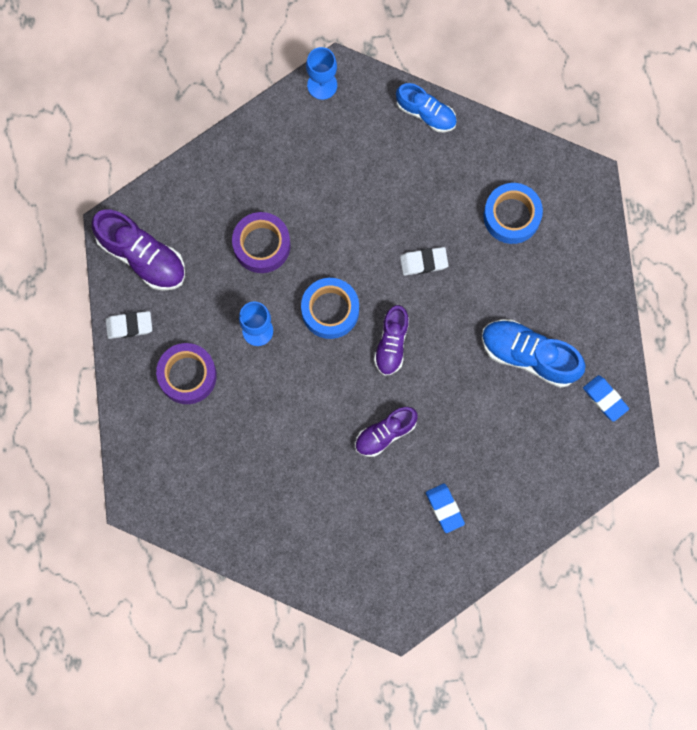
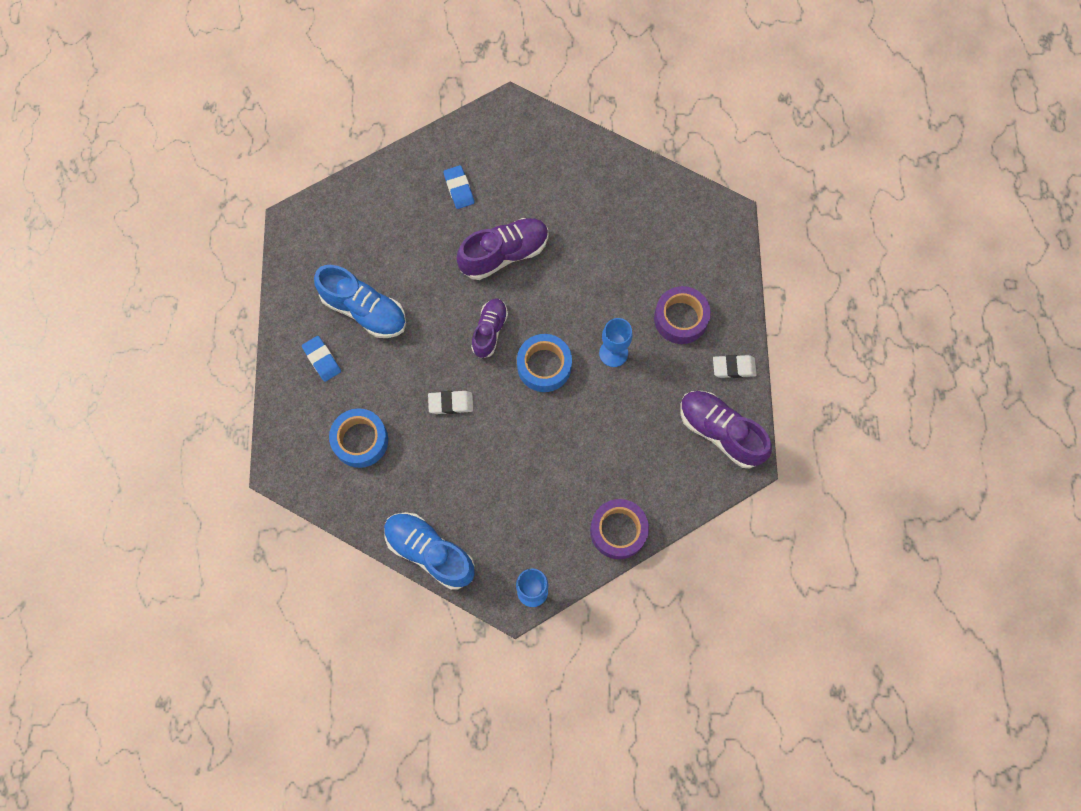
camera: 175 degrees left, 5 degrees down
(261, 245) = (604, 432): purple tape -> purple tape (618, 530)
(385, 433) = (504, 254): purple shoe -> purple shoe, size x1.55
(426, 113) = (430, 552): blue shoe -> blue shoe, size x1.55
(605, 399) = (302, 267): blue eraser -> blue eraser (322, 360)

